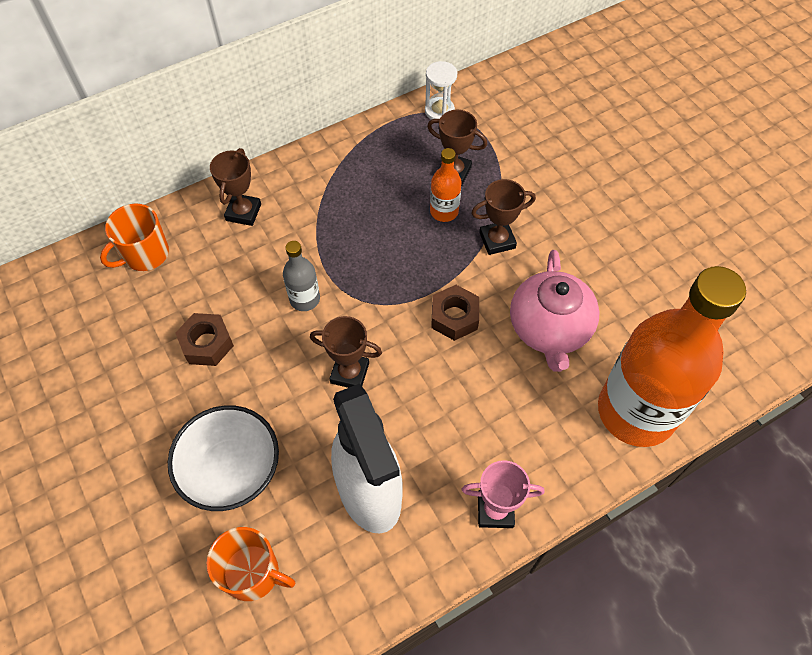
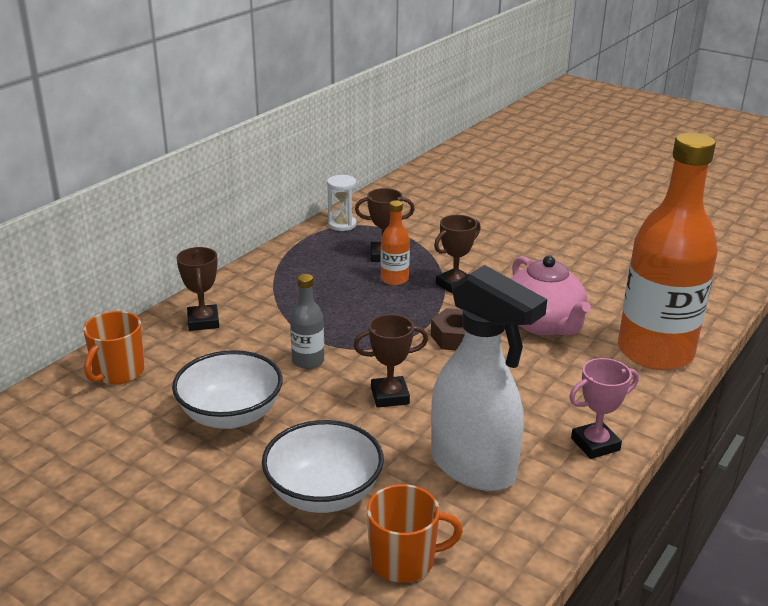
camera: 25 degrees left, 30 degrees down
(207, 344) = (230, 415): brown nut -> white bowl

